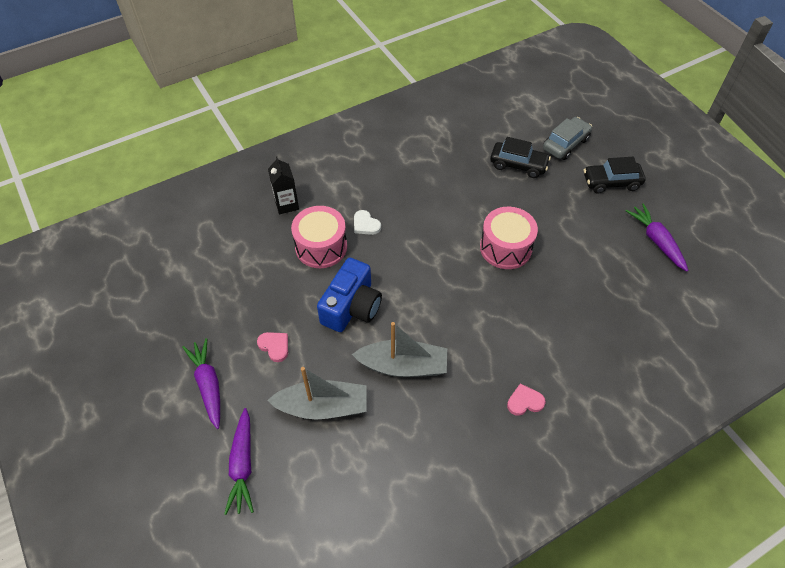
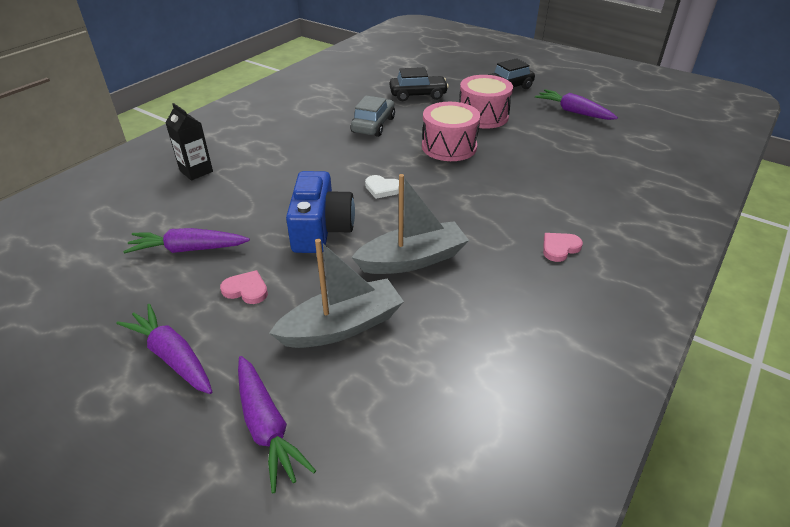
camera: 25 degrees left, 15 degrees down
(251, 290) = (188, 249): none -> purple carrot
(321, 247) = (256, 193): pink drum -> pink drum (483, 116)
(365, 224) = (296, 165): white heart -> white heart (382, 188)
(565, 144) = (449, 75): grey car -> grey car (373, 125)

